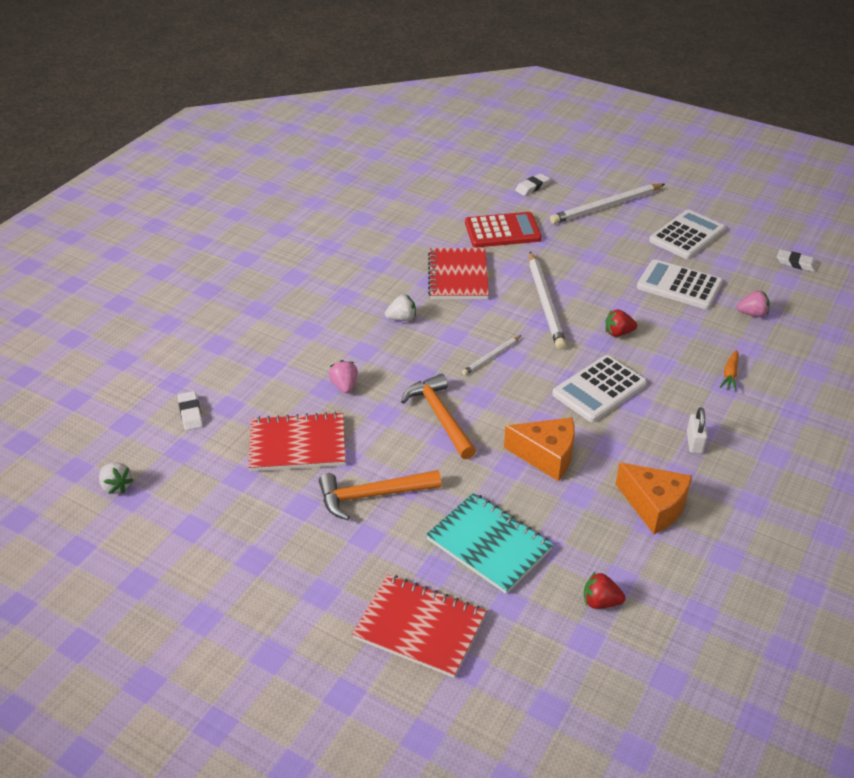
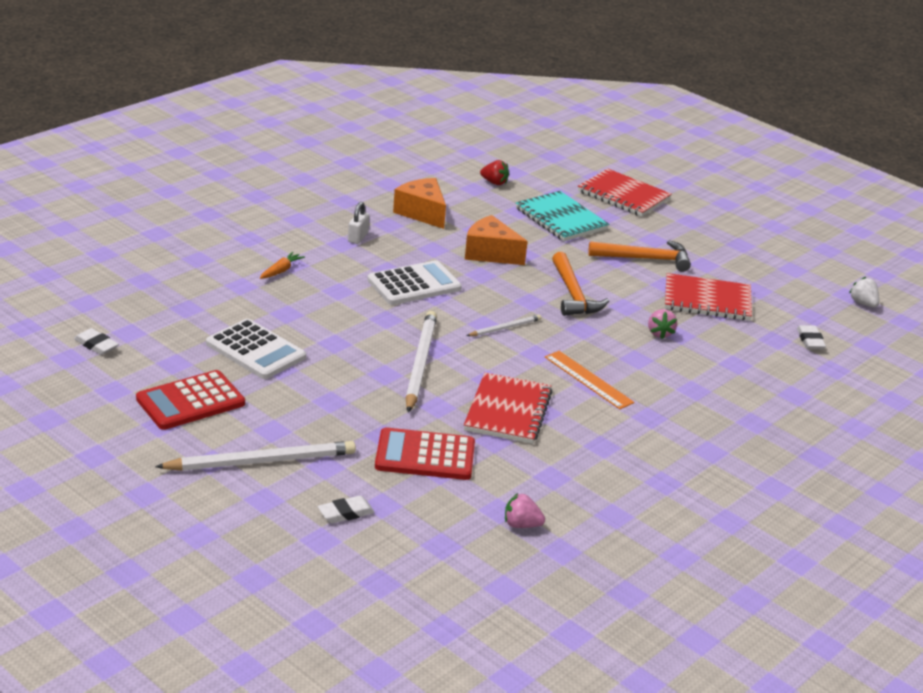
camera: 170 degrees left, 10 degrees down
(401, 318) = (588, 380): white strawberry -> orange ruler
(618, 333) = (361, 322): red strawberry -> none
(687, 235) = (190, 401): white calculator -> red calculator
(752, 314) = (204, 310): pink strawberry -> pink strawberry (521, 525)

